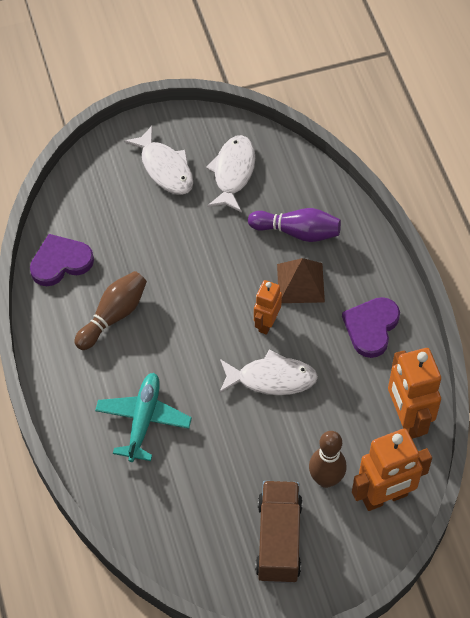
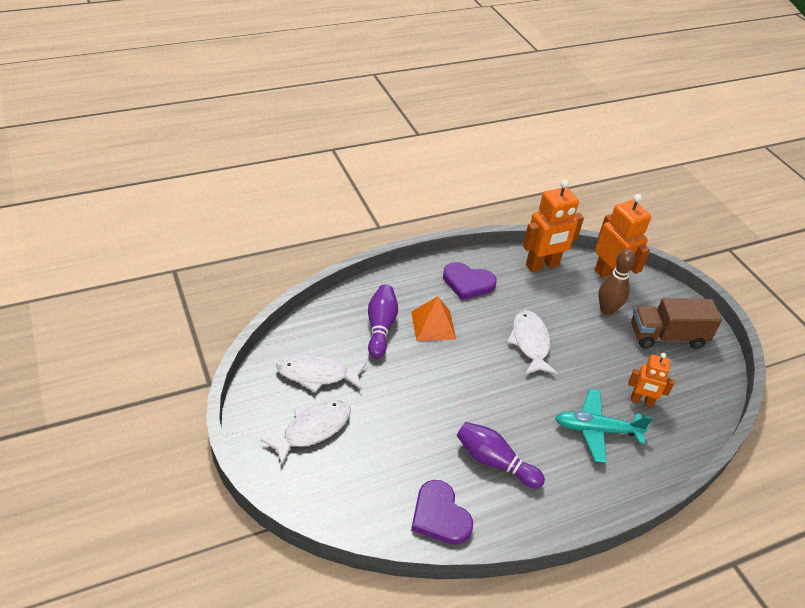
camera: 100 degrees left, 15 degrees down
(113, 316) = (494, 462): brown bowling pin -> purple bowling pin
(266, 323) = (478, 347): orange robot -> orange robot (641, 401)
(300, 283) = (433, 325): brown pyramid -> orange pyramid

